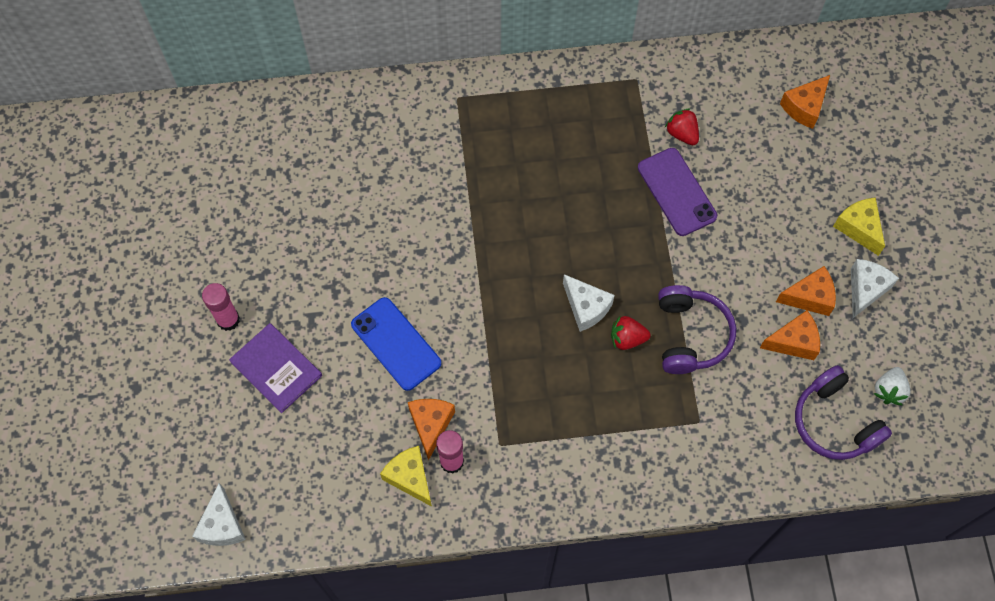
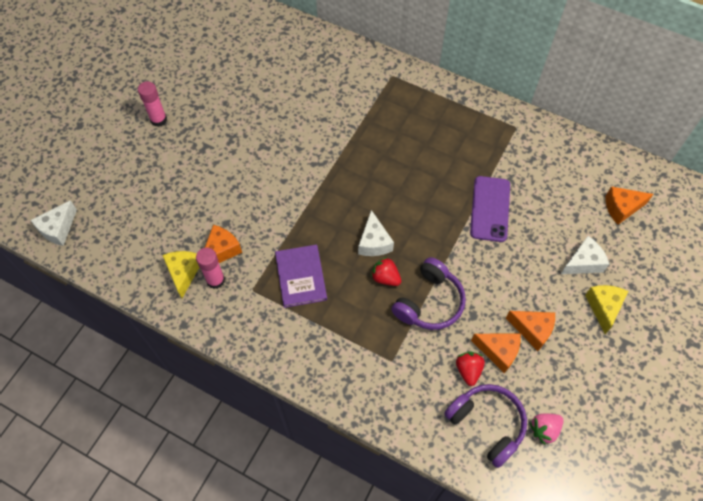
camera: 35 degrees right, 5 degrees down
(276, 369) = (161, 162): purple book -> purple book (300, 277)
(396, 344) = (240, 191): blue phone -> none
(682, 134) = (521, 176): red strawberry -> red strawberry (468, 370)
(834, 422) = (487, 424): purple headphones -> purple headphones turned 135 degrees clockwise
(865, 289) = (578, 350): white cheese -> white cheese (583, 262)
(889, 390) = (544, 429): white strawberry -> pink strawberry

